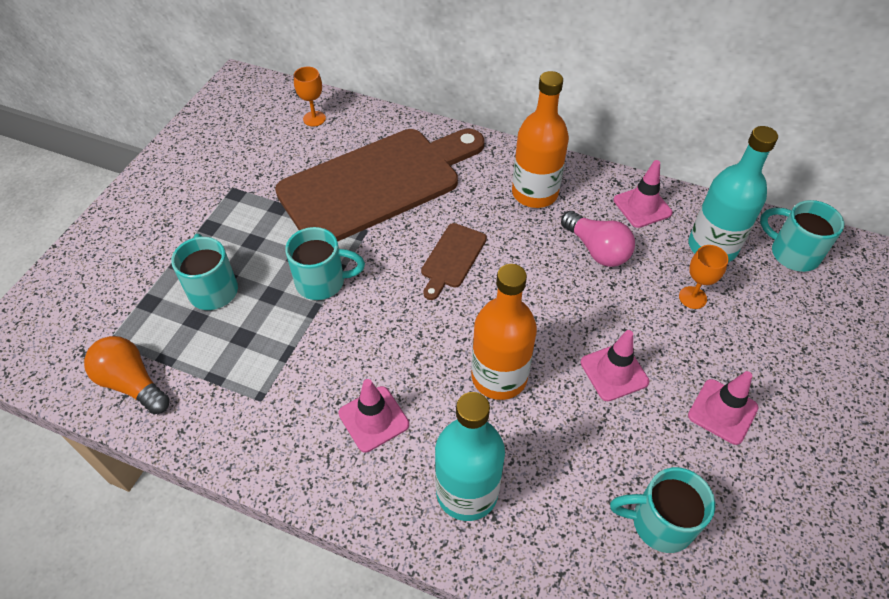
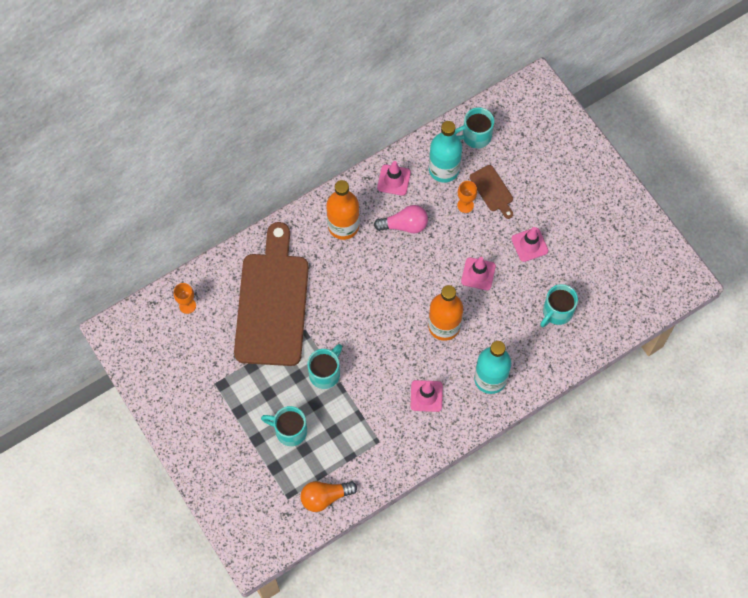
camera: 55 degrees left, 15 degrees up
(452, 258) = (357, 299): brown cutting board -> brown cutting board (492, 190)

